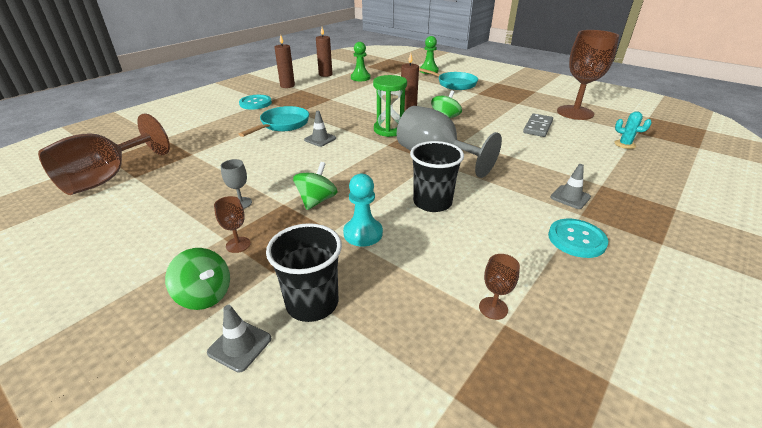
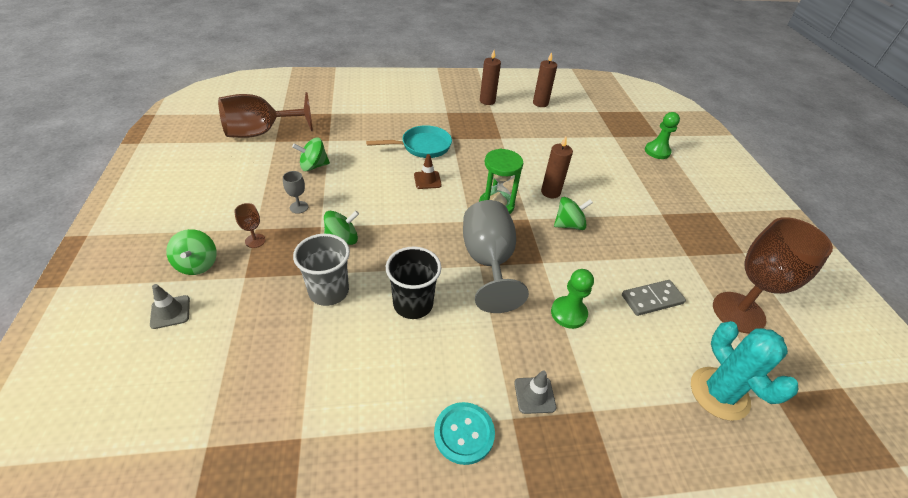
camera: 40 degrees right, 10 degrees up
(207, 174) = (313, 166): none -> green spinning top
(255, 103) = (435, 110): turquoise button -> none
(312, 303) = (232, 317): black cup -> none
(320, 139) = (427, 180): grey traffic cone -> brown traffic cone
(360, 78) = (567, 125): green pawn -> green pawn (568, 313)
(363, 233) = (329, 291): turquoise pawn -> grey cup
(453, 84) = (655, 185): turquoise pan -> none
(493, 308) = (312, 421): brown goblet -> none
(625, 144) = (719, 393): turquoise cactus -> turquoise cactus, size x2.05

